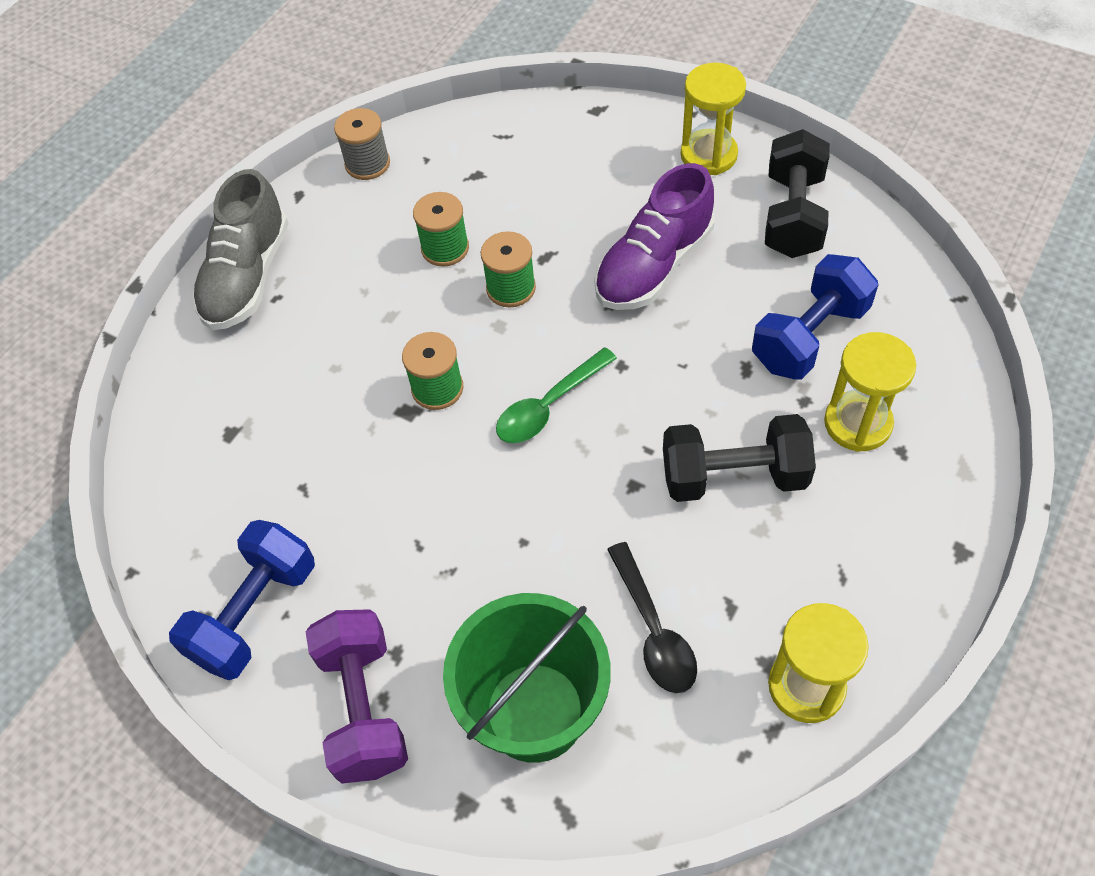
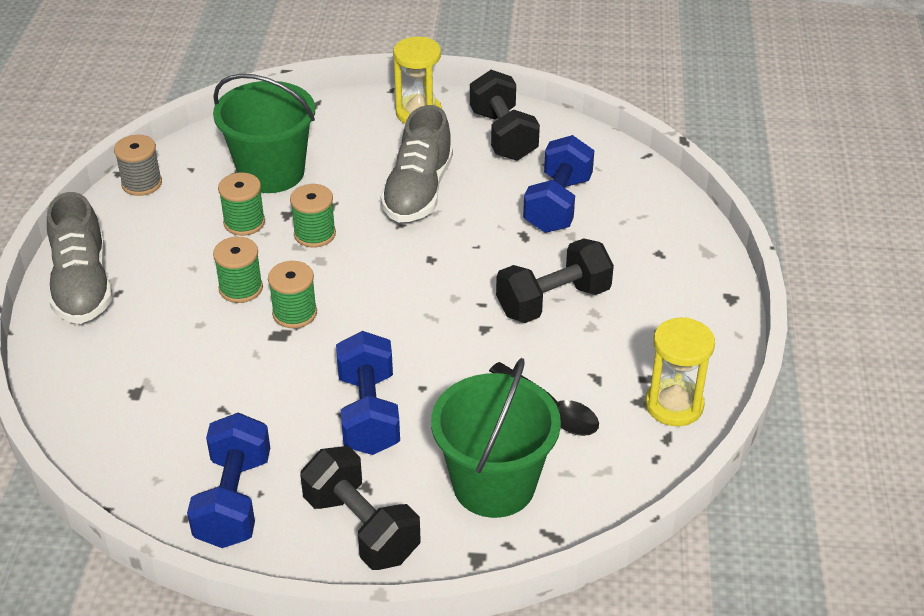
camera: 30 degrees left, 15 degrees down
(364, 707) = (361, 528): purple dumbbell -> black dumbbell
(398, 335) = (241, 288): none -> green spool
(448, 554) = (369, 413): none -> blue dumbbell
(506, 190) = (271, 172): none -> green bucket
(549, 405) = (391, 298): green spoon -> none
(653, 266) = (418, 191): purple shoe -> grey shoe
(857, 423) = (620, 246): yellow hourglass -> none

